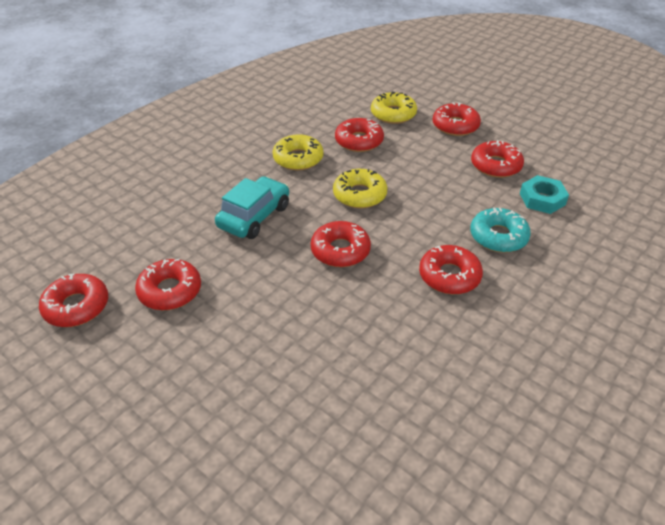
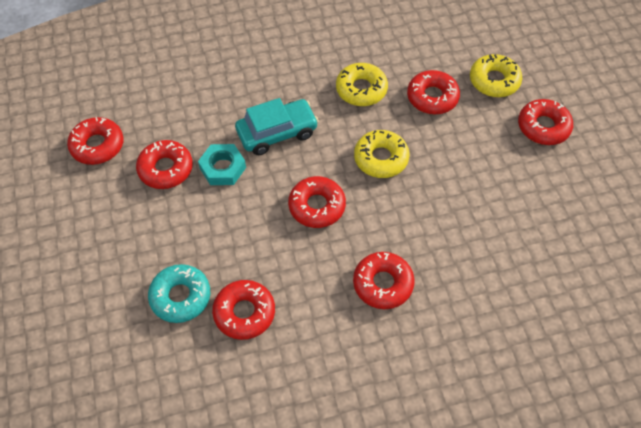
camera: 35 degrees right, 15 degrees up
(495, 165) = (537, 195): red donut -> red donut (244, 313)
(498, 236) = (462, 272): turquoise donut -> turquoise donut (180, 297)
(542, 199) = (544, 257): turquoise nut -> turquoise nut (222, 168)

